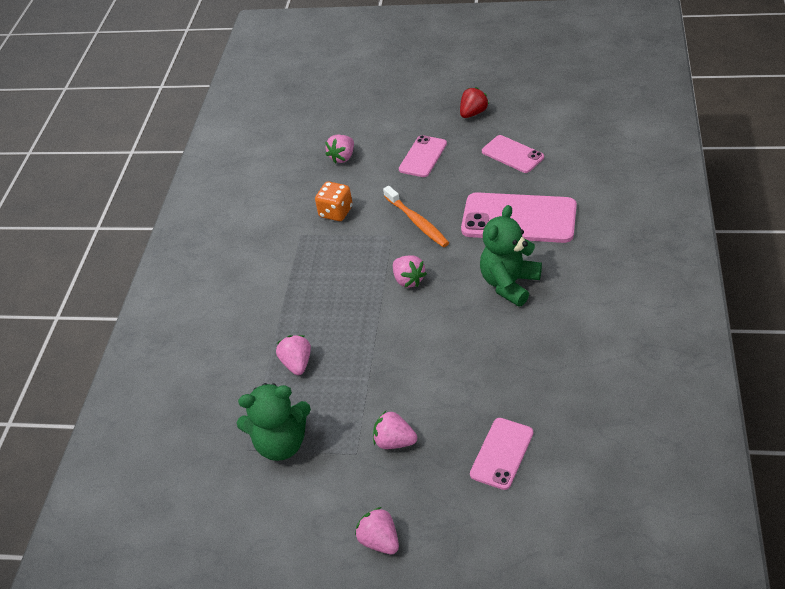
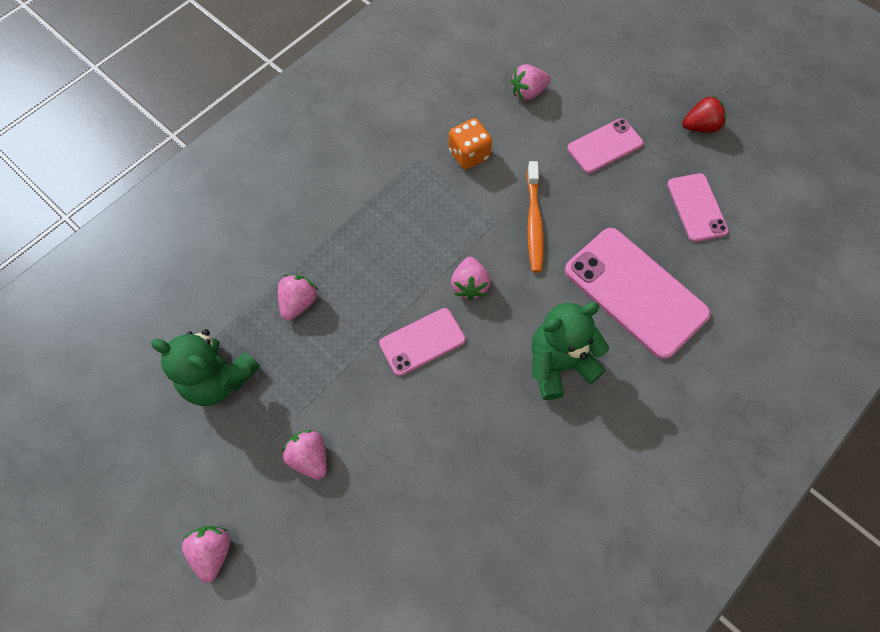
camera: 30 degrees right, 20 degrees up
(502, 453) = (389, 552): pink phone -> pink phone (422, 342)

